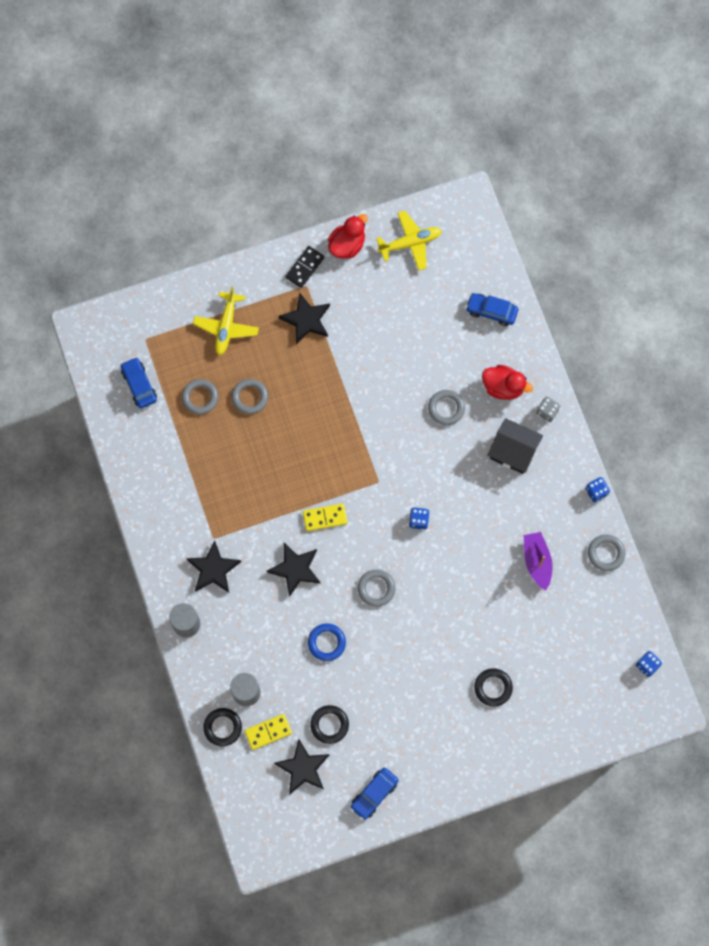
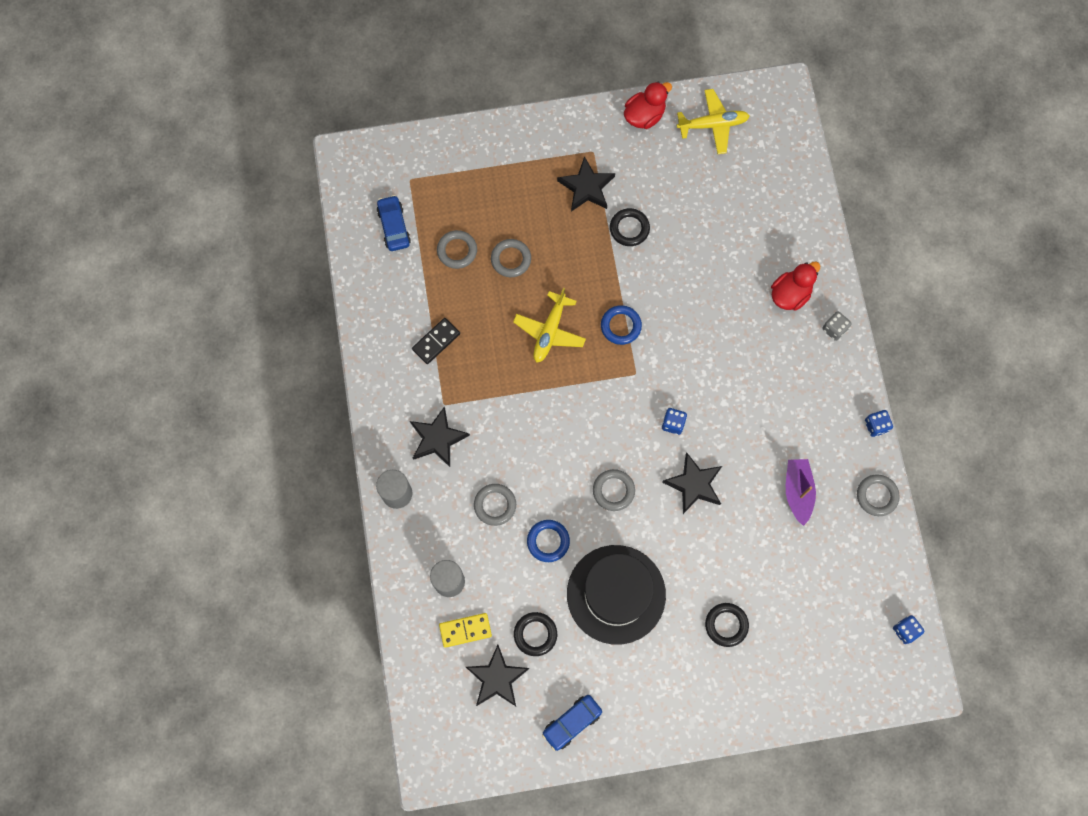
camera: 10 degrees right, 0 degrees up
(222, 727) = (415, 616): black ring -> black ring (629, 228)
(226, 326) = (499, 180): yellow plane -> yellow plane (549, 331)
(295, 569) = (527, 454): black star -> black star (694, 484)
(304, 267) = (594, 132): black domino -> black domino (436, 341)
(325, 518) = (570, 403): yellow domino -> none
(358, 441) = (621, 326): none -> blue ring
(393, 678) = (616, 594): none -> black hat
(446, 408) = (723, 307): grey ring -> grey ring (495, 505)
(491, 311) = (789, 211): blue car -> none
(503, 387) = (790, 294): red duck -> red duck turned 75 degrees counterclockwise
(513, 451) = (790, 366): black house -> none

